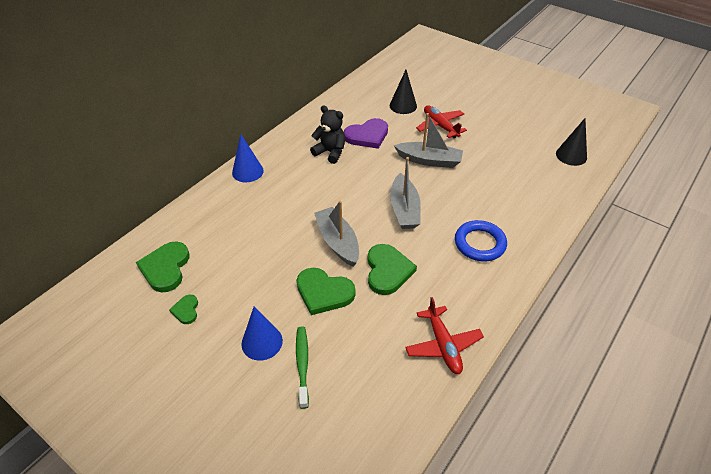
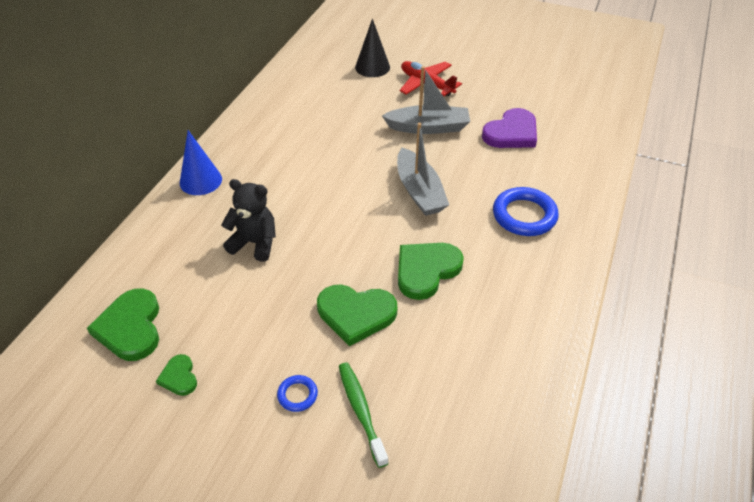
camera: 15 degrees left, 0 degrees up
(262, 342) = (297, 395): blue cone -> blue ring
(330, 152) = (301, 138): black teddy bear -> black teddy bear (254, 243)
(337, 242) = (351, 247): grey boat -> none
(367, 136) = (341, 110): purple heart -> purple heart (511, 133)
(387, 271) = (426, 270): green heart -> green heart turned 120 degrees counterclockwise
(443, 345) = (526, 346): red plane -> none
(571, 155) = (589, 94): black cone -> none

